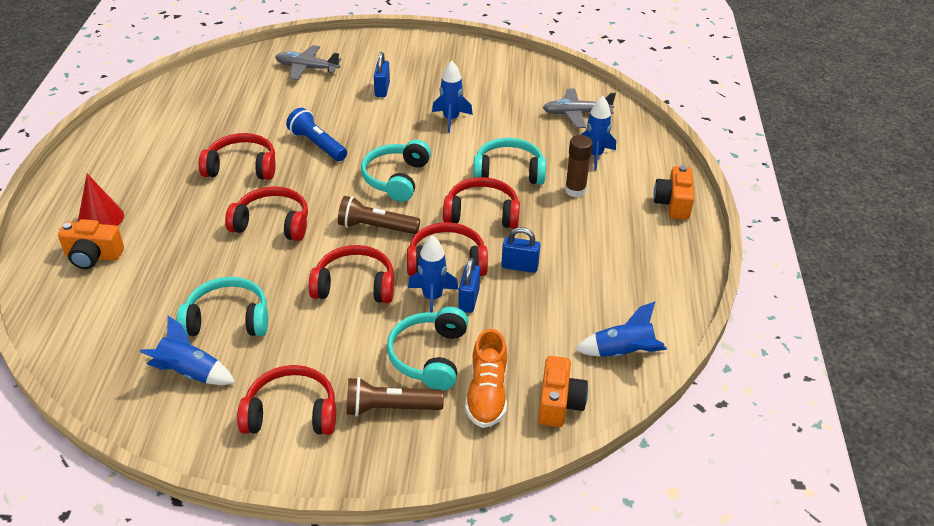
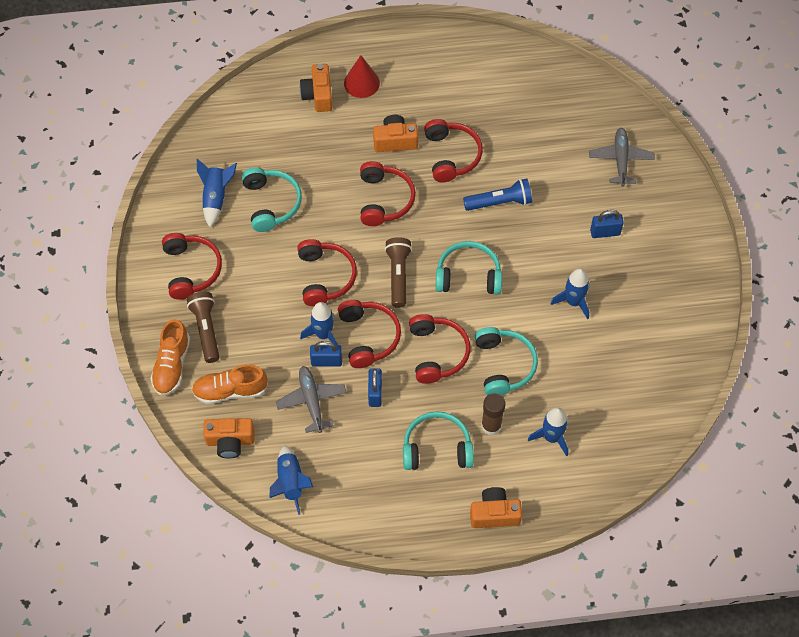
camera: 80 degrees right, 20 degrees up
(198, 204) = (395, 141): none -> orange camera
(317, 145) = (499, 202): blue flashlight -> blue flashlight turned 45 degrees clockwise
(429, 356) = (260, 345): turquoise headphones -> turquoise headphones (437, 448)
(433, 452) = (172, 365): none -> orange shoe
(576, 114) = (619, 413): grey plane -> grey plane (311, 401)

